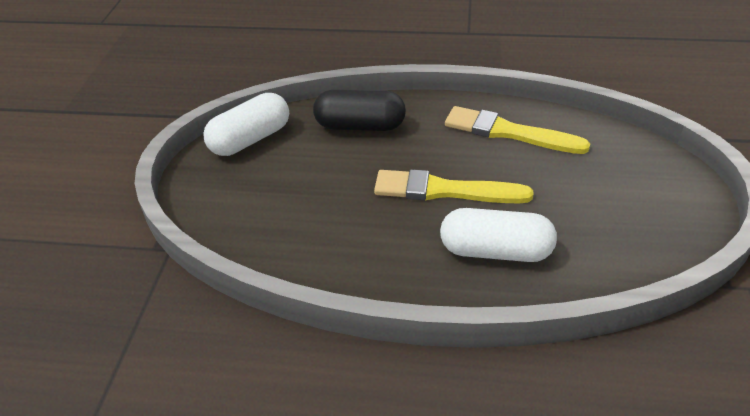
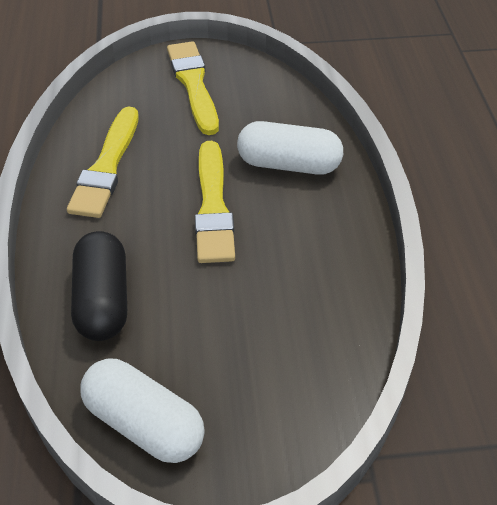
camera: 105 degrees left, 5 degrees up
(495, 251) = (288, 165): white capsule -> white capsule turned 75 degrees counterclockwise
(638, 195) = (193, 84): none -> yellow brush

